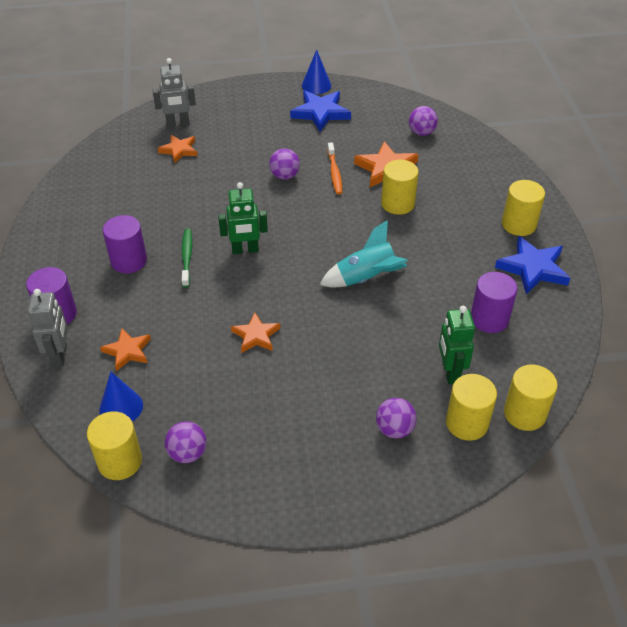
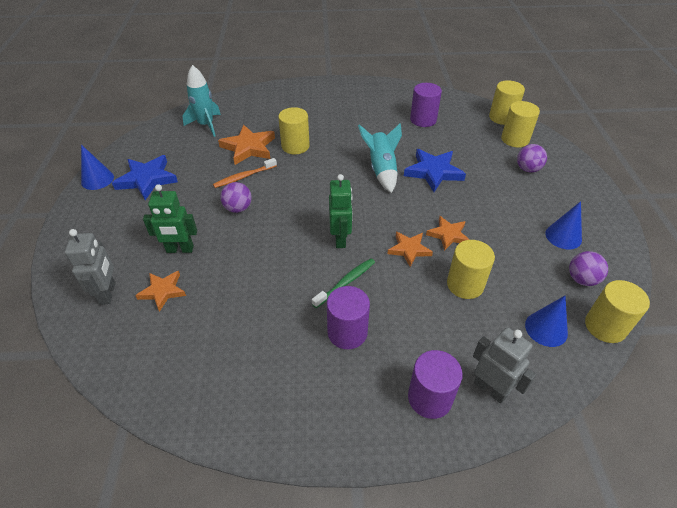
camera: 85 degrees left, 0 degrees up
(60, 355) = (490, 389): grey robot -> grey robot turned 45 degrees clockwise
(127, 351) = (476, 327): orange star -> orange star (409, 249)
(187, 257) = (346, 282): green toothbrush -> green toothbrush turned 135 degrees clockwise
(259, 448) = (563, 236): none -> blue cone
(334, 173) = (244, 177): orange toothbrush -> orange toothbrush turned 150 degrees clockwise
(421, 132) = (206, 125): purple ball -> turquoise rocket
(450, 372) = (473, 141): green robot -> green robot (180, 249)
(518, 224) = (330, 96): yellow cylinder -> yellow cylinder (465, 284)
(533, 268) = (375, 97): blue star -> blue star (433, 172)

